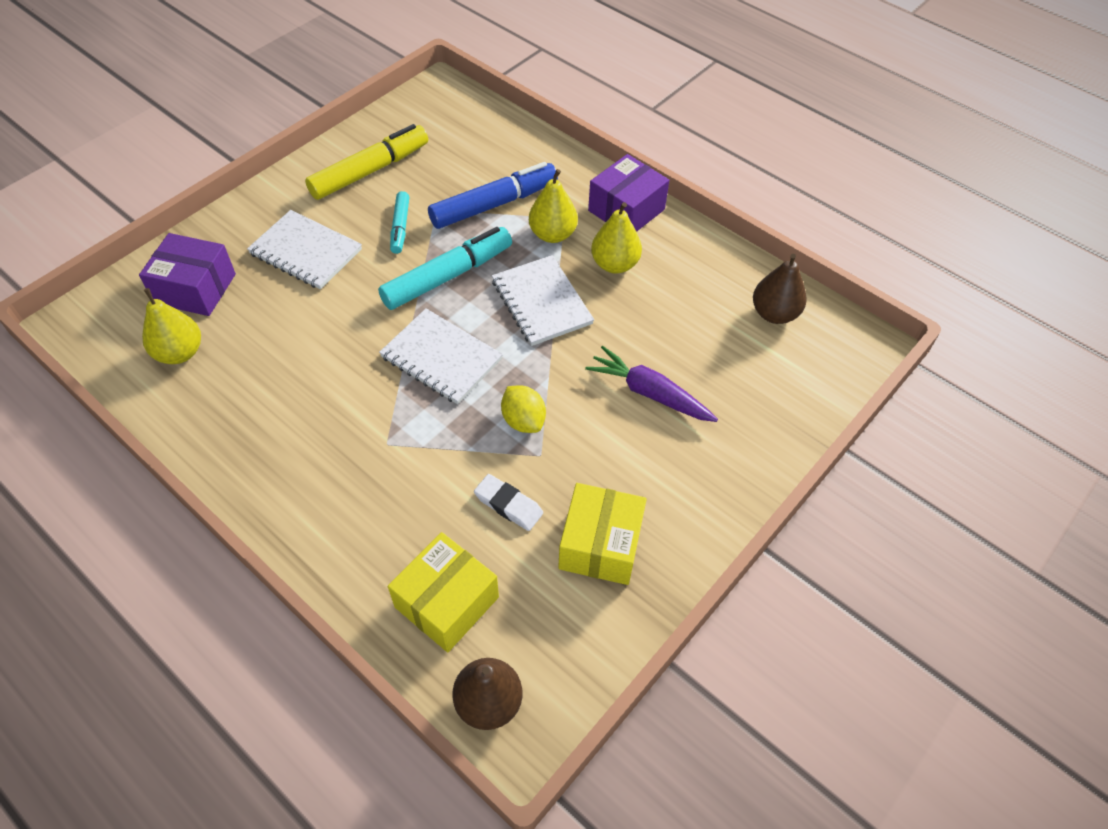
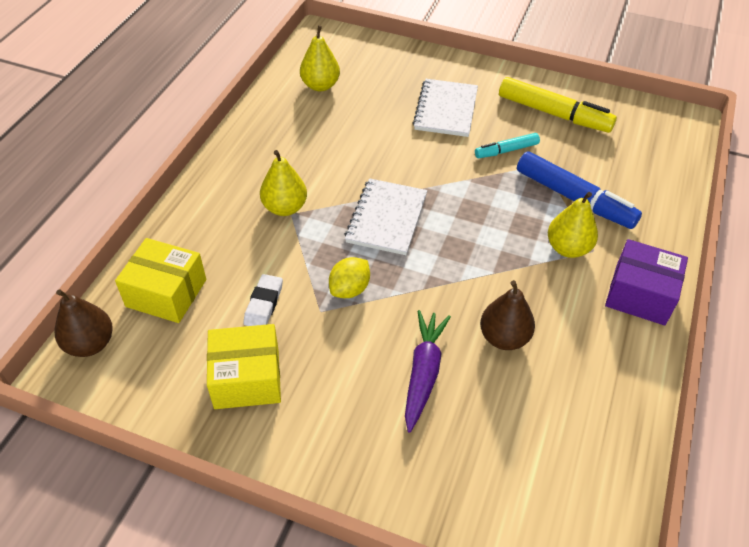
camera: 70 degrees right, 5 degrees down
(195, 289) = (378, 71): purple box -> none
(447, 276) = (473, 195): turquoise marker -> none
(542, 302) = (483, 264): white notebook -> none
(614, 264) = (563, 304): yellow pear -> yellow pear (285, 208)
(774, 313) = (586, 461): brown pear -> brown pear (504, 337)

